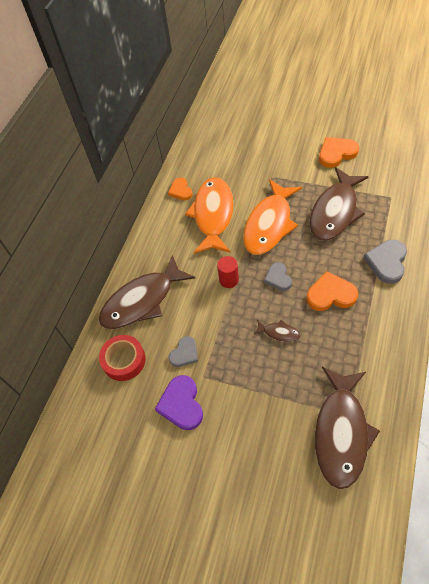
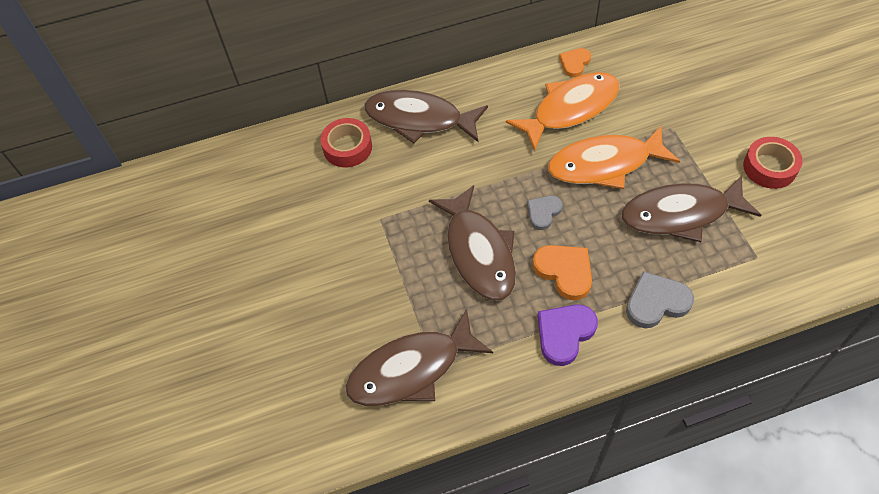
camera: 50 degrees right, 0 degrees up
(181, 404) = (339, 219): purple heart -> purple heart (564, 334)
(184, 353) = (392, 188): grey heart -> none
(229, 280) = (503, 172): red cylinder -> none
(279, 333) = (478, 252): brown fish -> brown fish, size x2.37
(336, 153) = (769, 167): orange heart -> red tape

